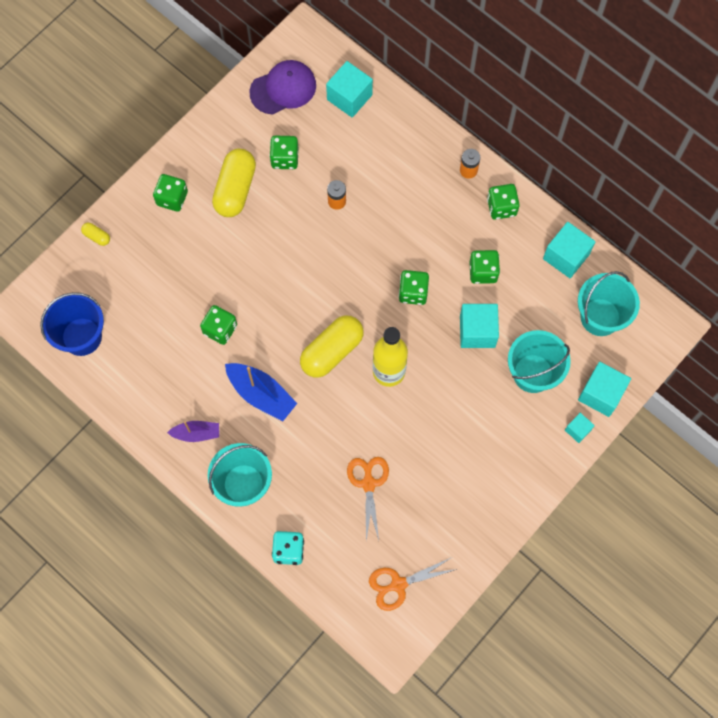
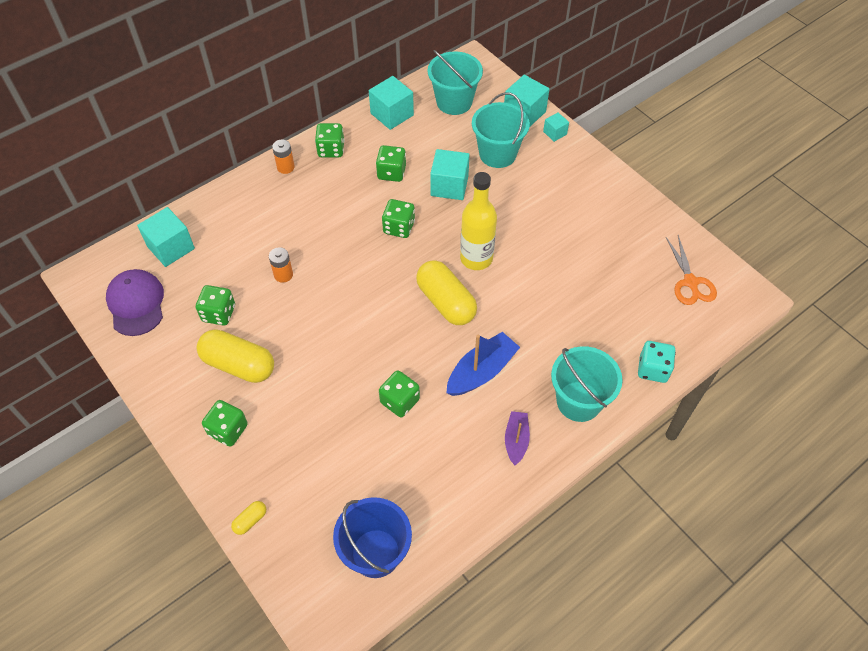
camera: 80 degrees left, 15 degrees down
(368, 484) = (589, 291): orange scissors -> none

